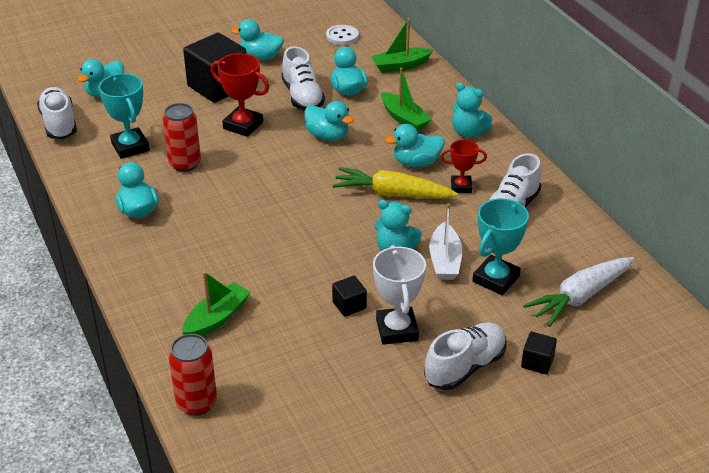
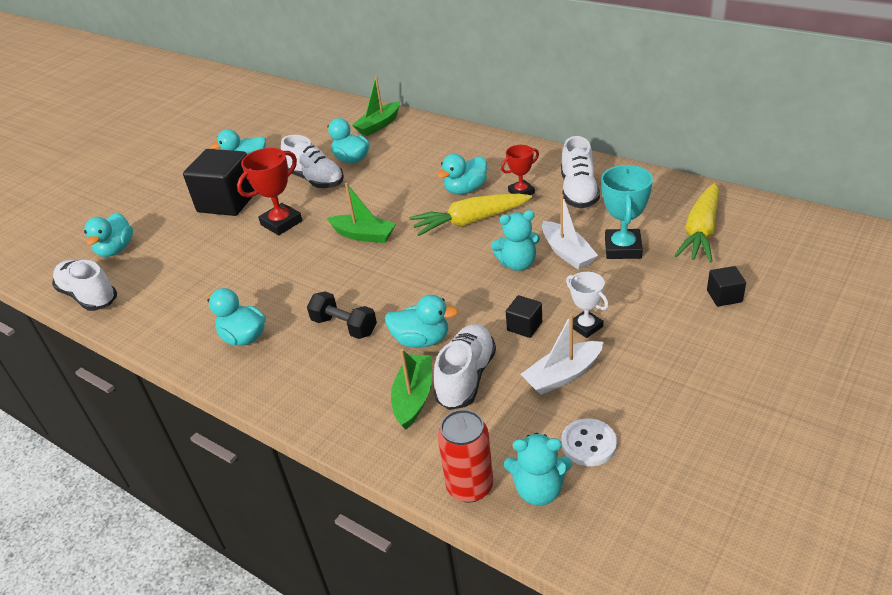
camera: 25 degrees left, 0 degrees up
(130, 147) = (184, 285): turquoise trophy -> none
(185, 164) = (254, 277): red can -> none
(215, 237) = (344, 326): none -> black dumbbell
(243, 125) = (281, 223): red trophy -> red trophy turned 45 degrees counterclockwise
(327, 136) = (368, 200): turquoise duck -> turquoise duck (421, 340)
(340, 358) = (562, 375): none -> white boat
(342, 36) = (306, 122): white button -> white button (588, 444)
(397, 330) = (586, 326): white trophy -> white trophy, size x0.63
(404, 119) = (421, 162): green boat -> green boat (364, 235)
(465, 367) = (673, 328): white shoe -> white shoe (466, 377)
(468, 132) = (485, 151): turquoise teddy bear -> turquoise teddy bear (538, 490)
(580, 297) = (700, 232): white carrot -> yellow carrot

